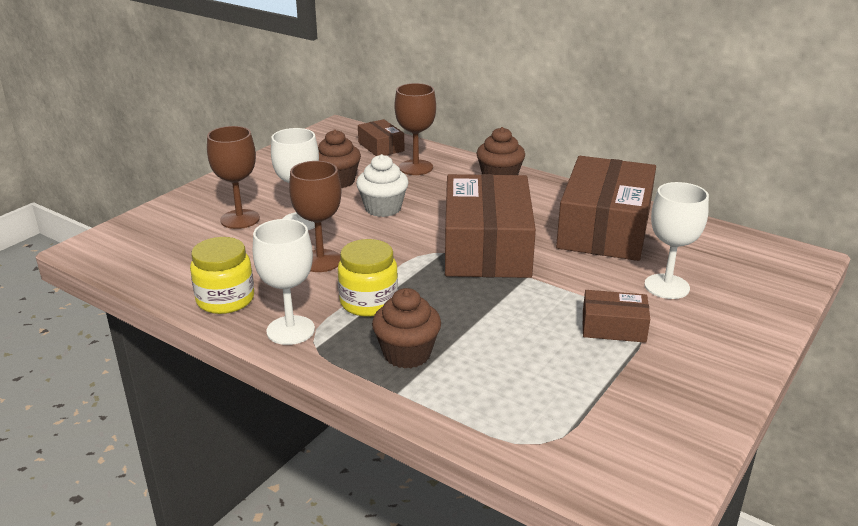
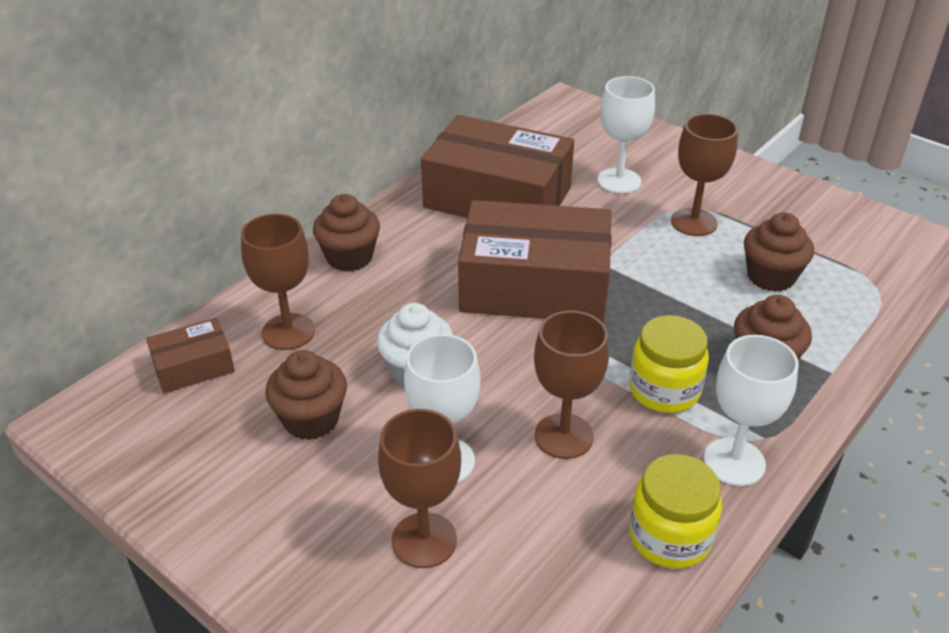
camera: 85 degrees left, 10 degrees up
(536, 369) = (770, 277): none -> brown cupcake
(613, 327) = (693, 222): brown box -> brown goblet

